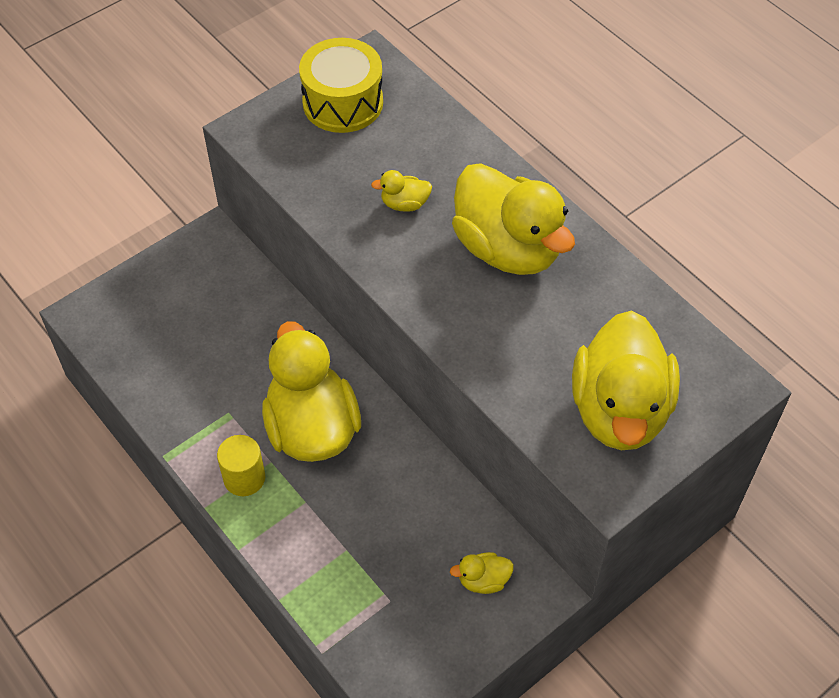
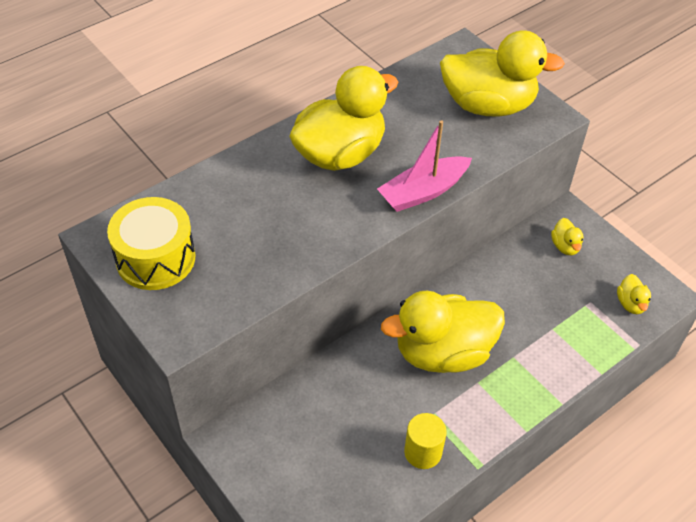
camera: 90 degrees left, 5 degrees down
(244, 478) = (495, 402): yellow cylinder -> yellow cylinder (423, 452)
(404, 204) = (287, 216): yellow duck -> yellow duck (631, 304)
(450, 331) = (423, 192): none -> pink boat

